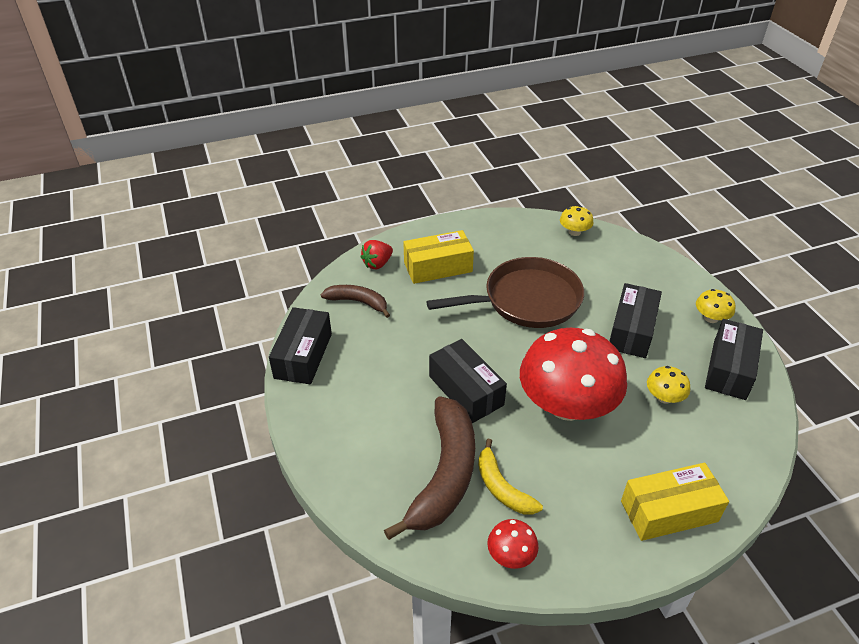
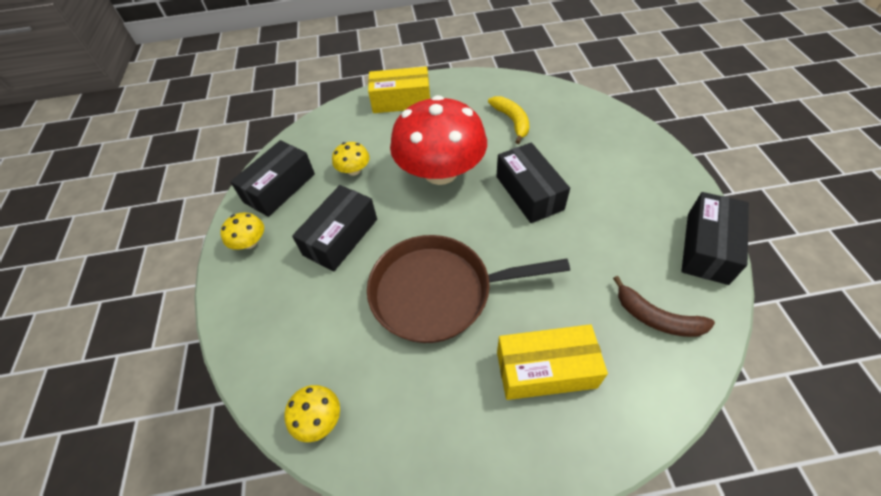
camera: 165 degrees left, 10 degrees up
(377, 264) = (639, 391): red strawberry -> none
(445, 474) = (554, 132): brown banana -> none
(511, 554) = (514, 88): red mushroom -> none

